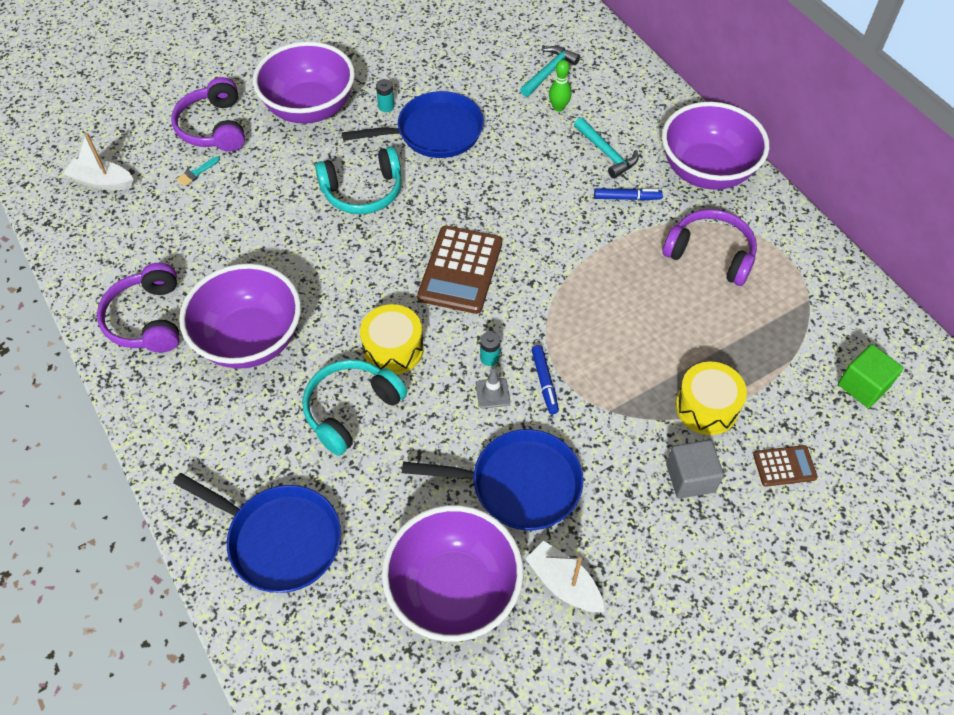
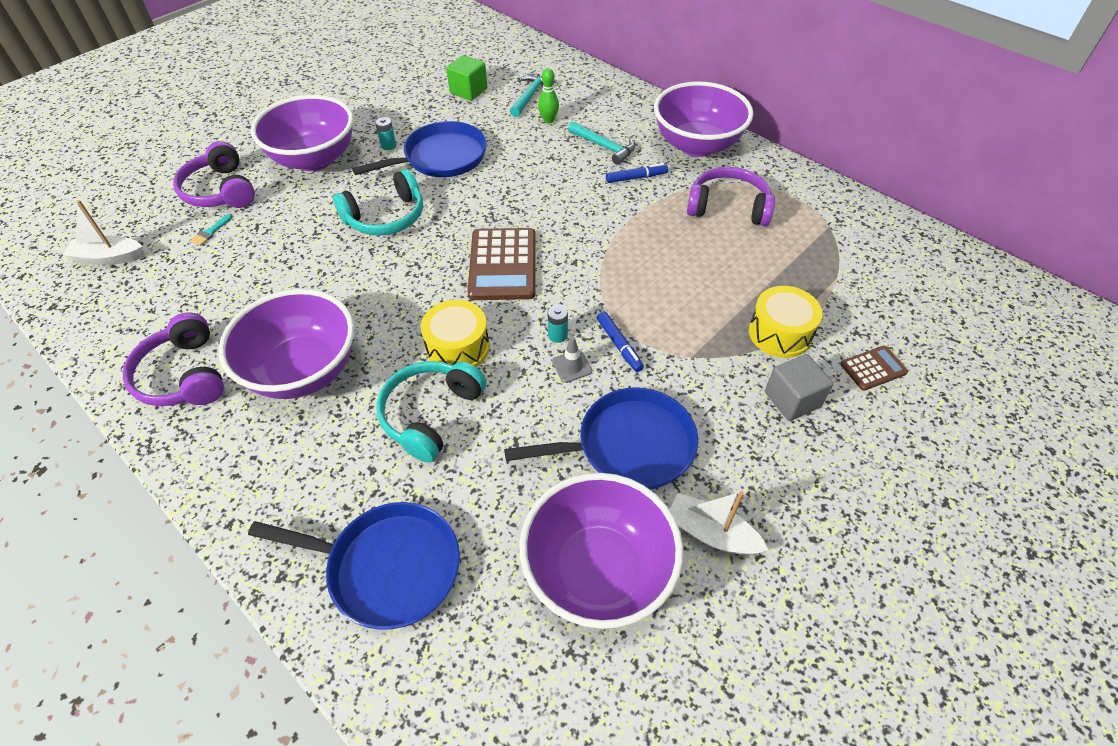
camera: 15 degrees left, 5 degrees down
(863, 386) = (908, 285): green cube -> green cube (468, 91)

